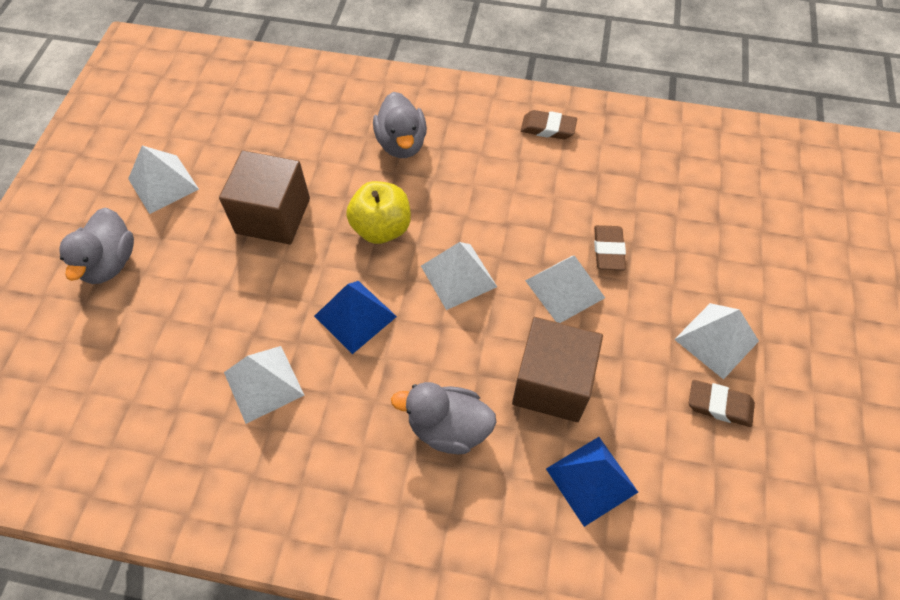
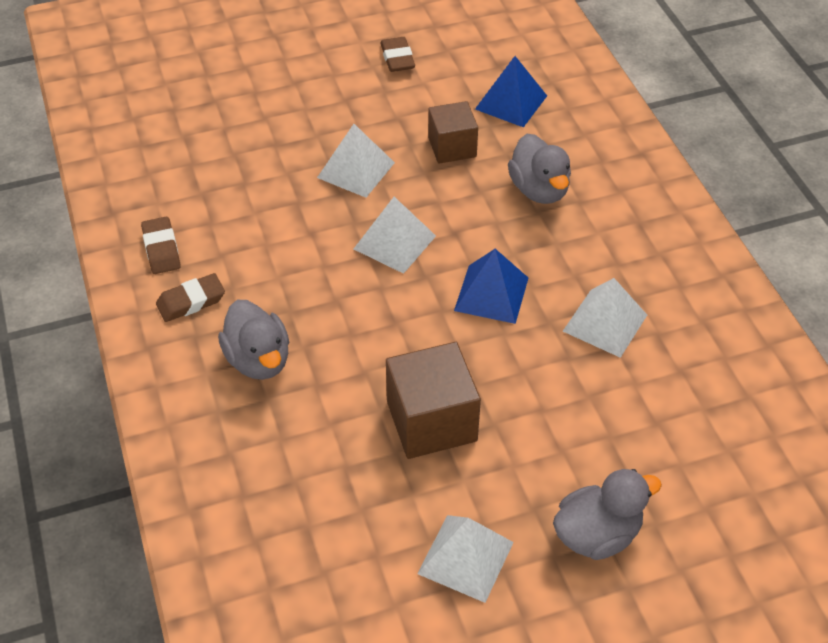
camera: 120 degrees left, 10 degrees down
(381, 228) = (382, 322): yellow apple -> none
(401, 143) = (258, 360): grey duck -> grey duck turned 105 degrees clockwise
(552, 383) = (452, 147): brown cube -> brown cube, size x0.66
(608, 250) = (294, 157): brown eraser -> brown eraser (191, 301)
(716, 340) = (340, 73): white pyramid -> none

